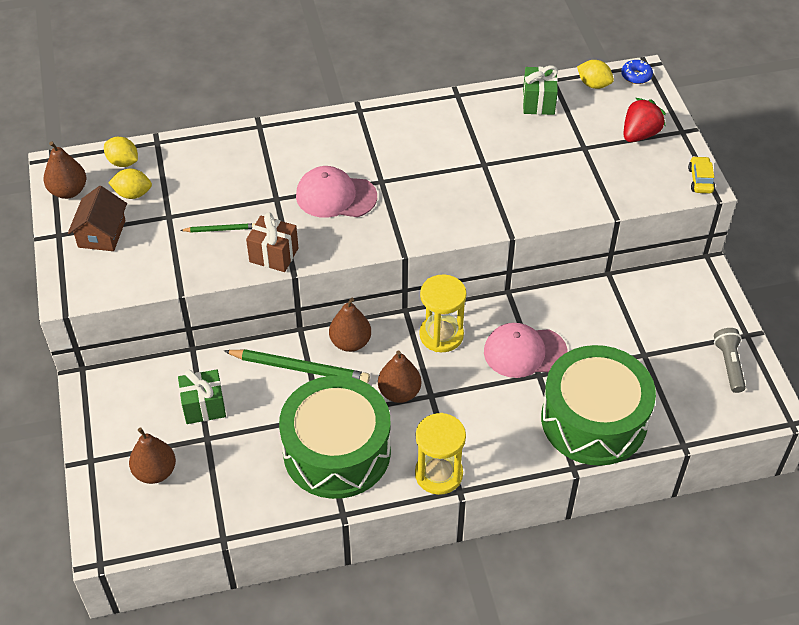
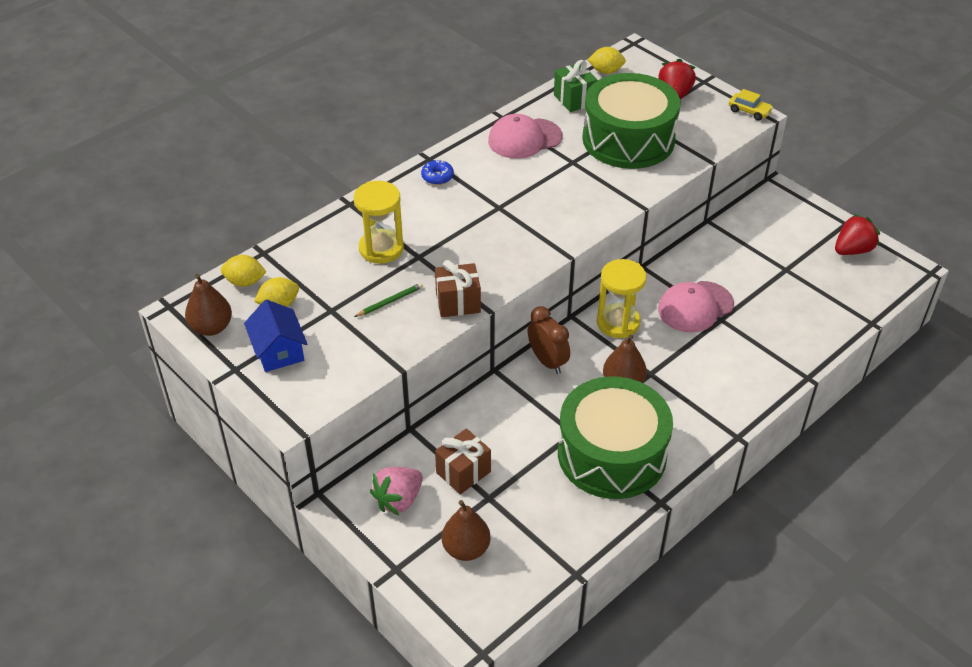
camera: 30 degrees left, 5 degrees down
(101, 233) = (278, 350): brown house -> blue house
(136, 404) = (398, 500): none -> pink strawberry
(204, 406) = (463, 472): green gift -> brown gift
(299, 368) = (521, 402): green pencil -> none
(336, 196) = (470, 234): pink cap -> pink cap (524, 139)
(350, 342) = (547, 361): brown pear -> brown clock
(438, 474) = (710, 432): yellow hourglass -> yellow hourglass (381, 248)
(594, 420) = (792, 334): green drum -> green drum (628, 139)
(636, 76) = (633, 54): blue donut -> blue donut (437, 177)
(700, 180) = (749, 111): yellow car -> yellow car turned 150 degrees clockwise
(729, 365) = (852, 250): grey flashlight -> red strawberry

